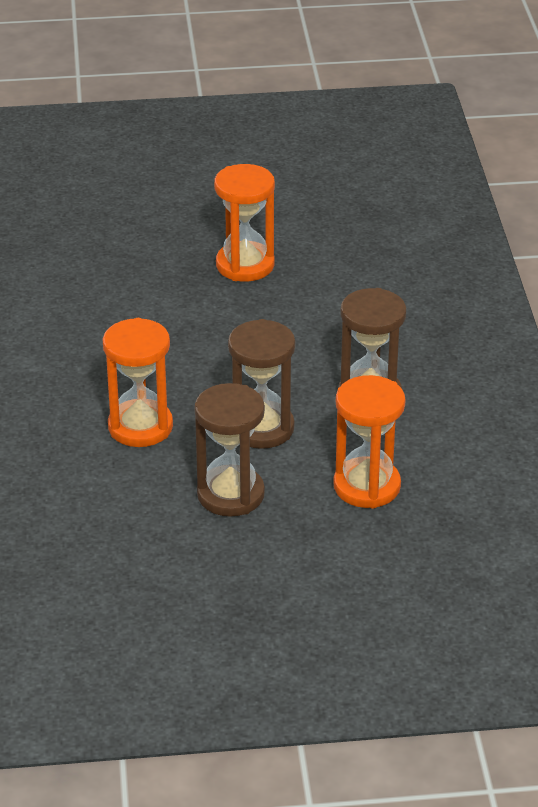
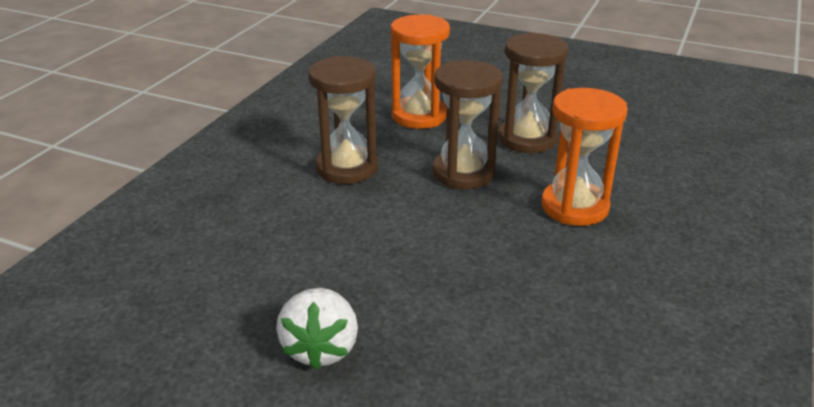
camera: 150 degrees left, 5 degrees down
(245, 265) = (321, 348): orange hourglass -> white strawberry

